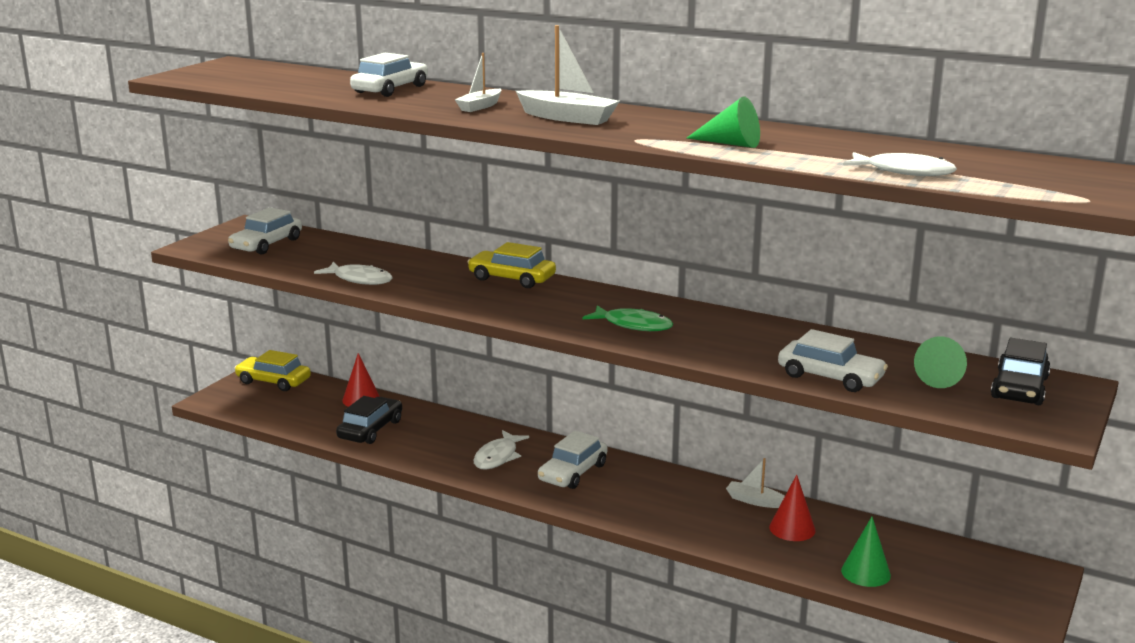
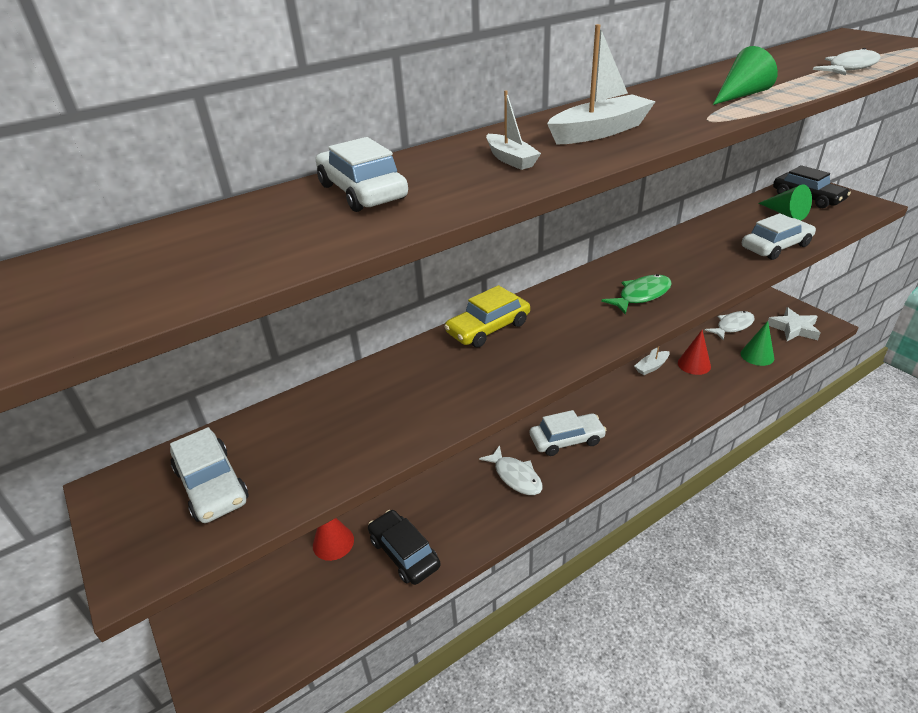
camera: 60 degrees left, 15 degrees up
(273, 381) = (223, 612): yellow car -> none
(360, 279) = (411, 428): white fish -> white fish (732, 326)
(573, 472) = (566, 440): white car -> white car turned 75 degrees counterclockwise
(975, 597) = (794, 328): none -> white star

